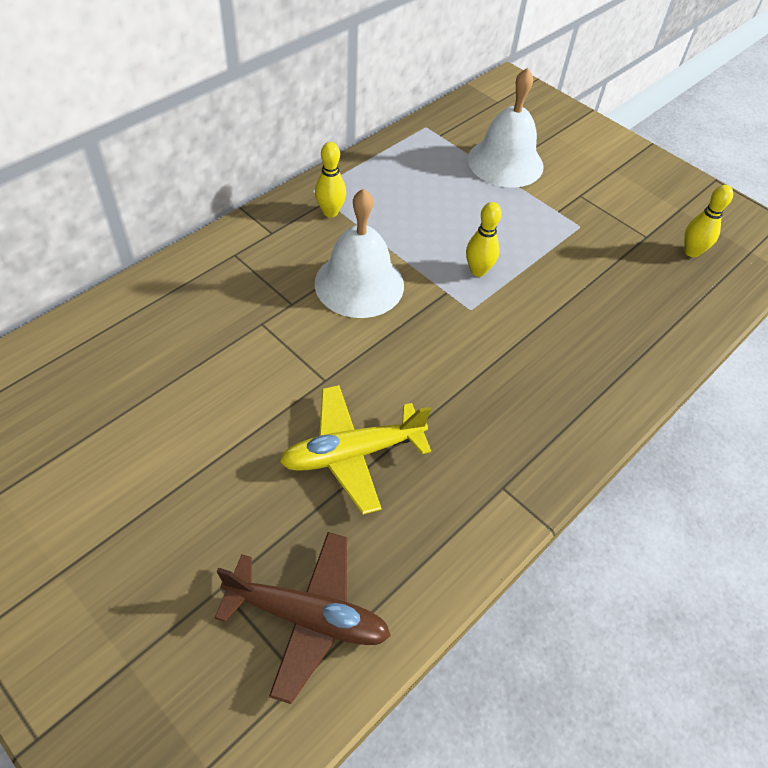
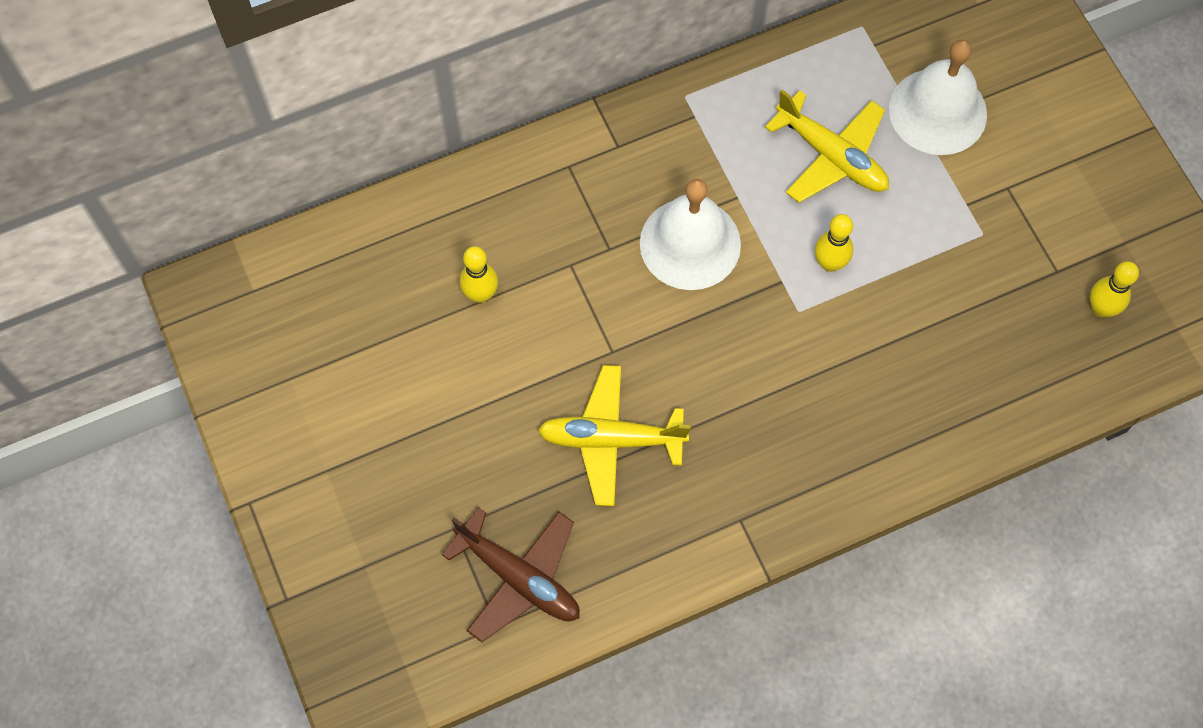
camera: 25 degrees right, 15 degrees up
(330, 212) = (694, 134): yellow bowling pin -> yellow bowling pin (480, 294)
(443, 203) = (831, 156): none -> yellow plane

